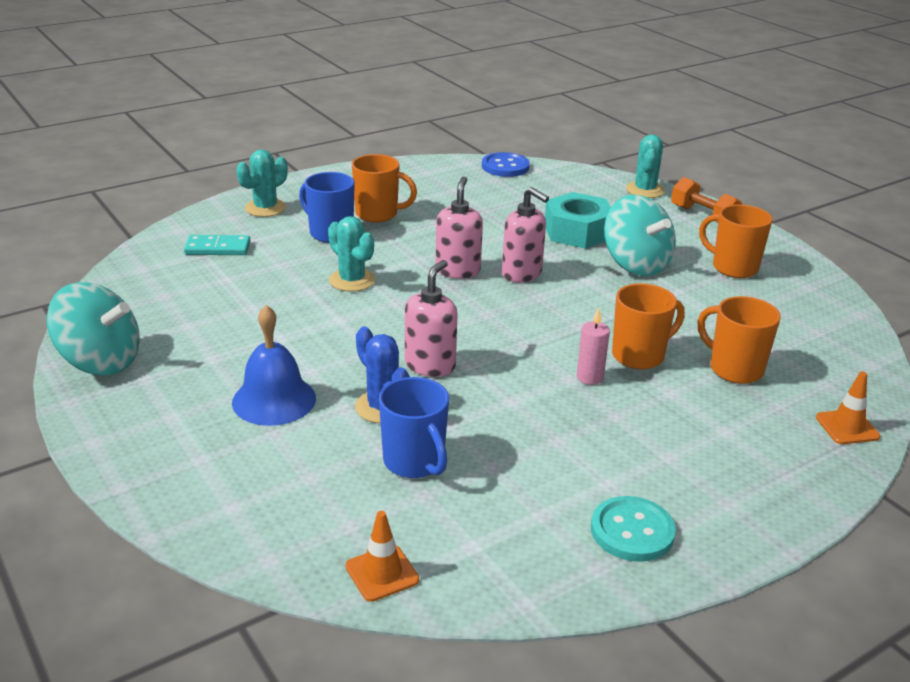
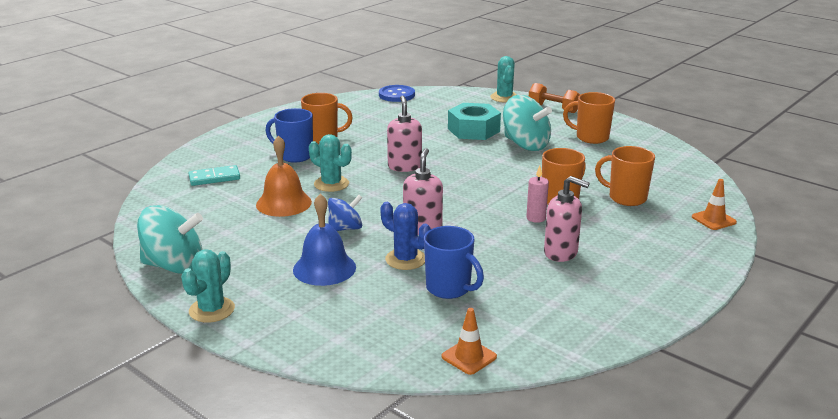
camera: 15 degrees left, 5 degrees down
(265, 208) = (233, 146): turquoise cactus -> turquoise cactus (212, 310)
(278, 297) = (283, 203): none -> orange bell
(333, 347) = (345, 228): none -> blue spinning top
(522, 274) = (451, 162): pink soap dispenser -> pink soap dispenser (561, 253)
(632, 531) = (616, 302): turquoise button -> none

